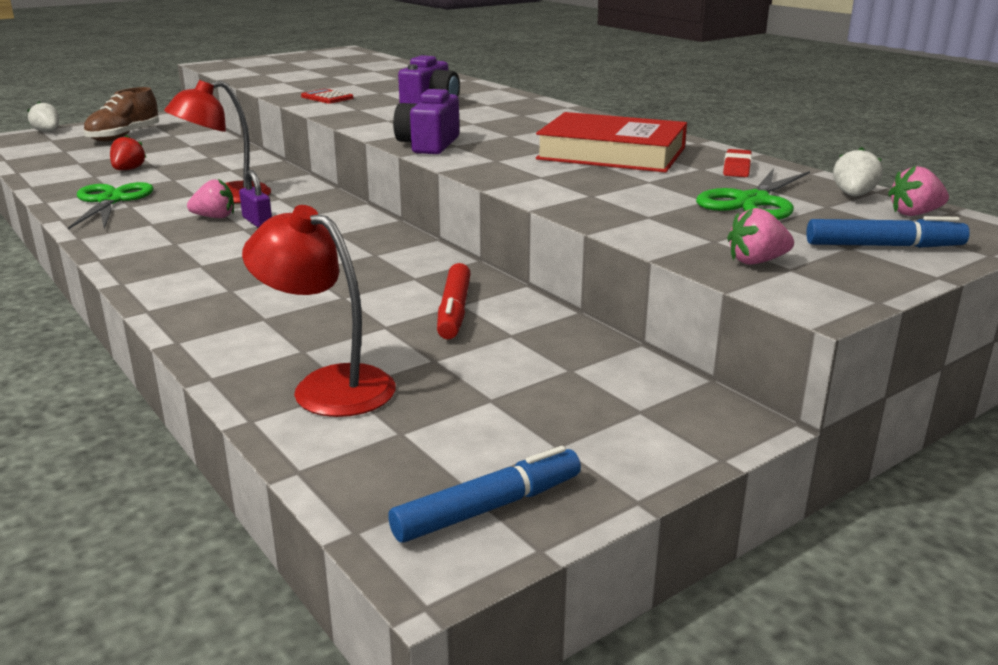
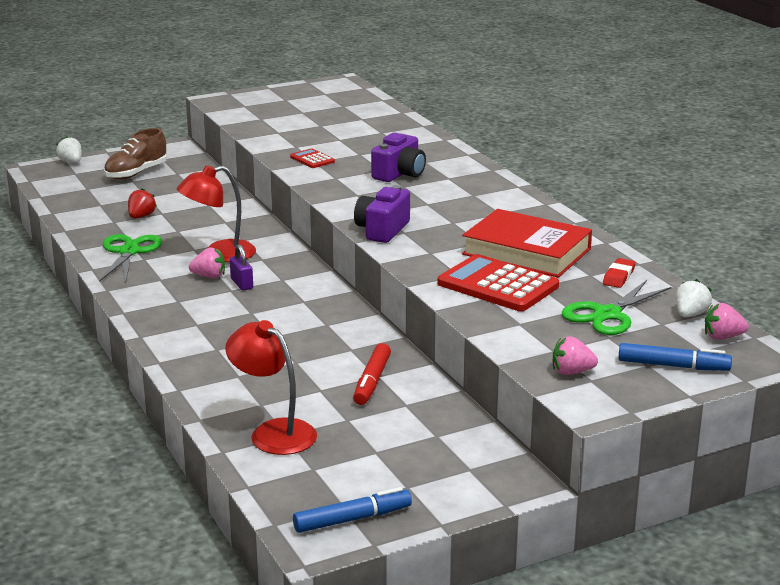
camera: 10 degrees right, 0 degrees up
(596, 183) = (498, 285): none -> red calculator

